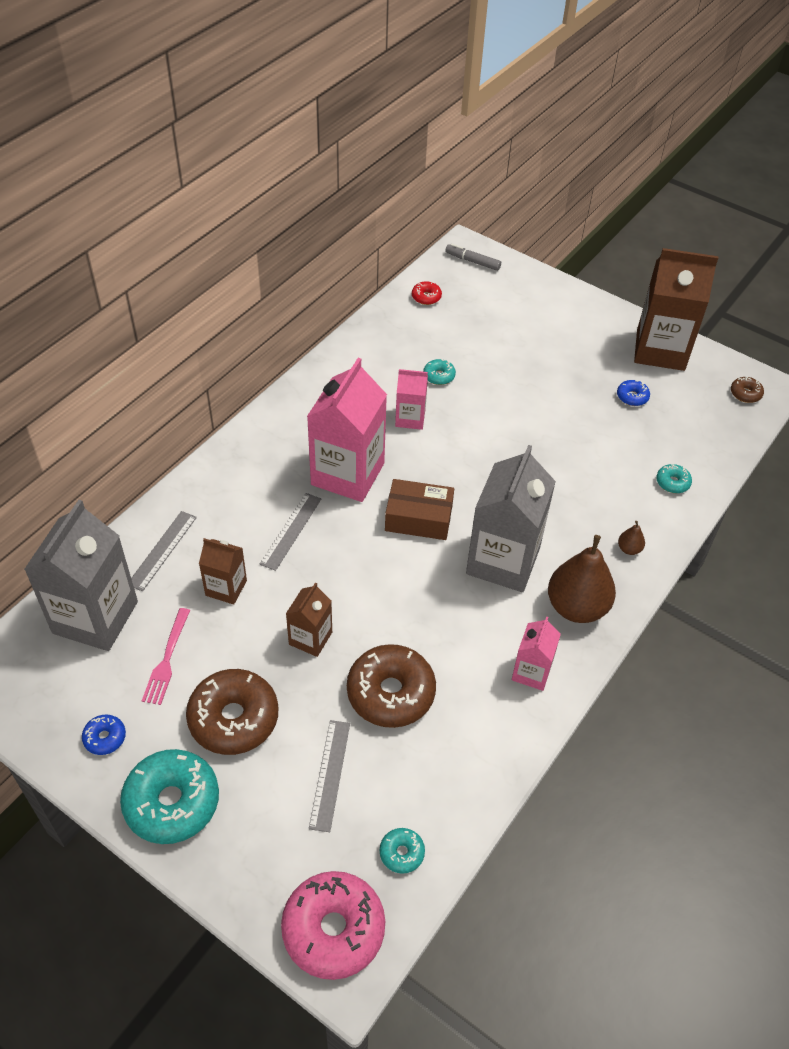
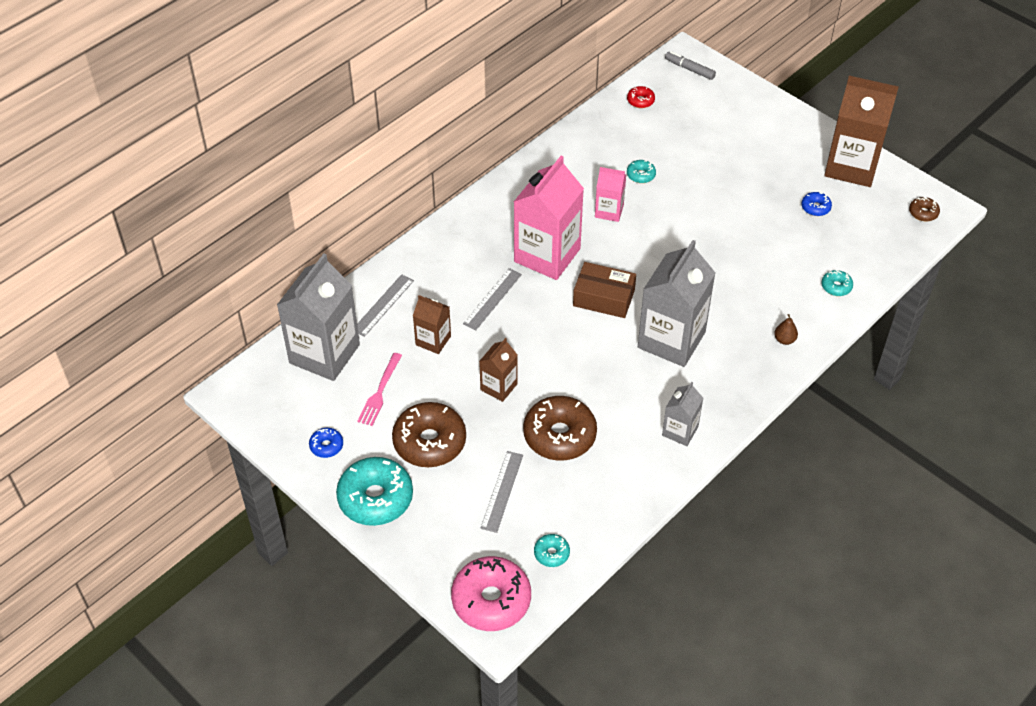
camera: 10 degrees right, 0 degrees up
(531, 672) = (680, 431): pink carton -> grey carton
(576, 607) = (728, 383): brown pear -> none

